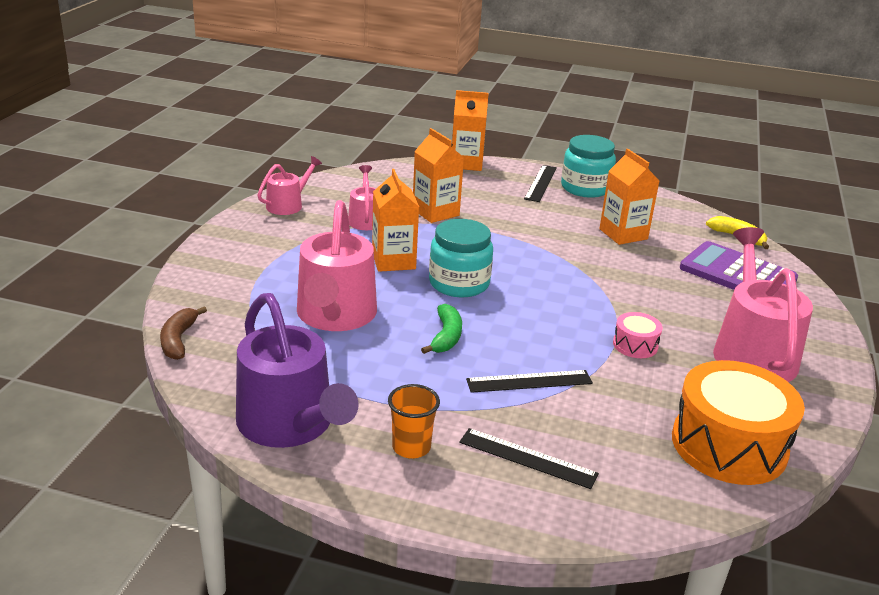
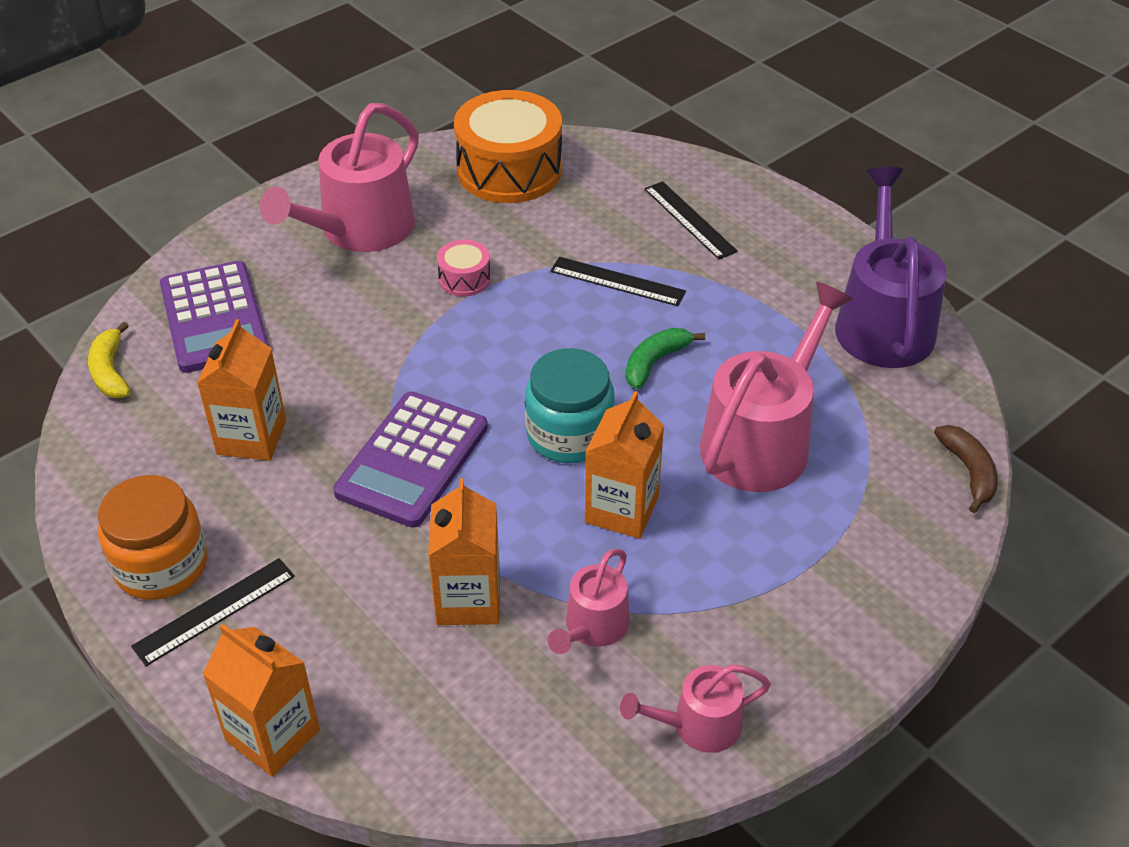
camera: 145 degrees left, 15 degrees up
(178, 340) = (968, 472): brown banana -> brown banana turned 45 degrees counterclockwise
(411, 447) = (783, 262): orange cup -> none
(530, 249) = (412, 460): none -> purple calculator
(585, 188) = (161, 565): turquoise jar -> orange jar

